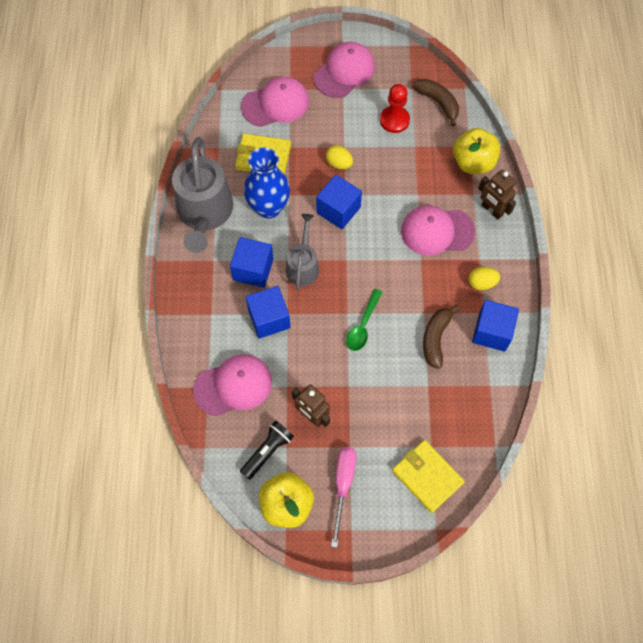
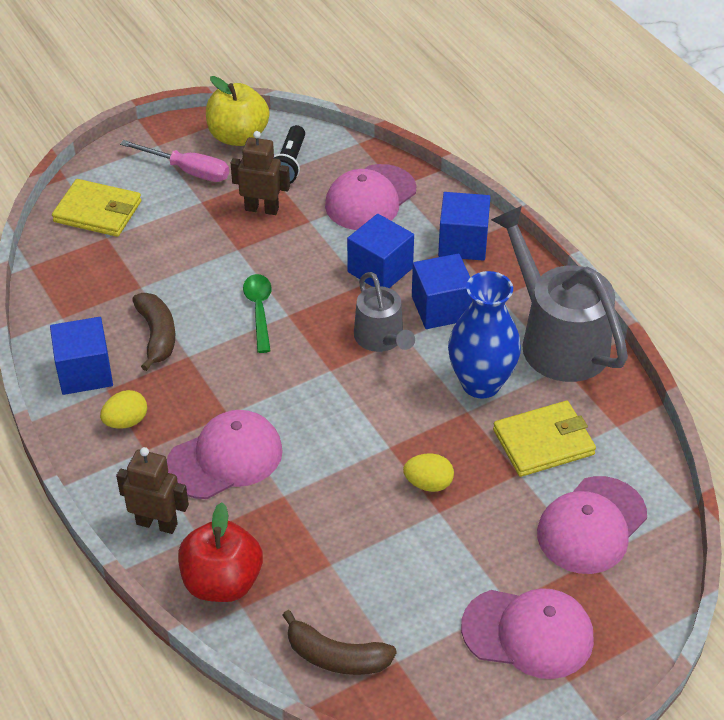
camera: 150 degrees right, 20 degrees down
(338, 210) = (383, 423): blue cube -> blue cube (463, 243)
(343, 485) = (188, 171): pink screwdriver -> pink screwdriver turned 45 degrees counterclockwise
(344, 72) = (528, 633): pink cap -> pink cap turned 90 degrees counterclockwise
(394, 120) = (389, 590): red pawn -> none
(473, 162) = (222, 582): yellow apple -> red apple

